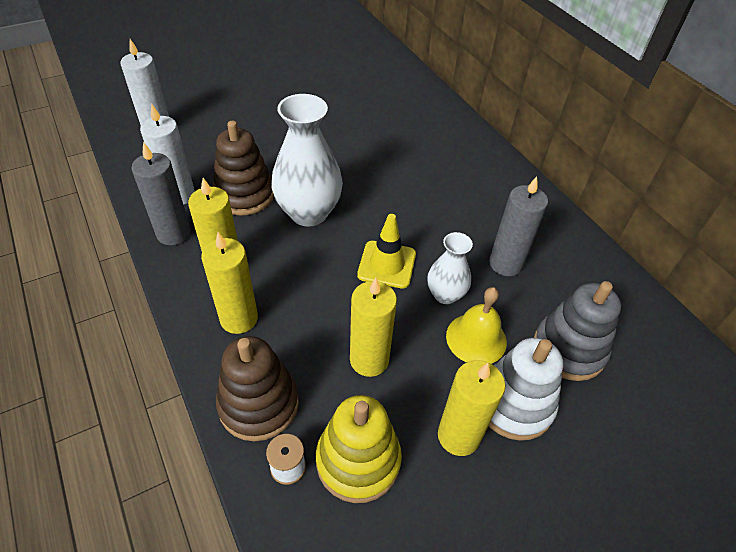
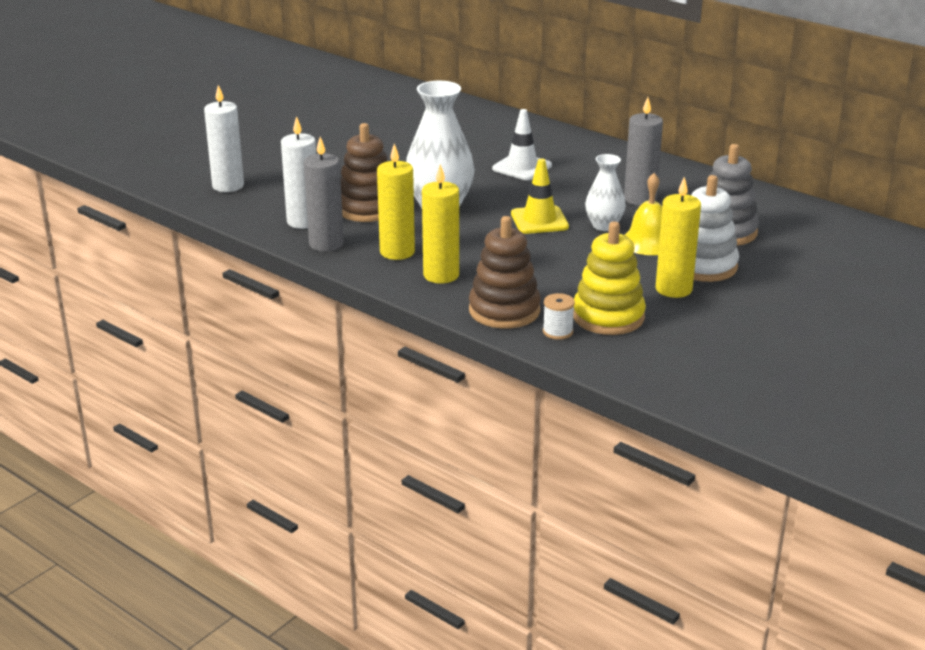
camera: 20 degrees left, 20 degrees down
(369, 360) = (572, 271): yellow candle -> none
(418, 180) = (522, 167): none -> white traffic cone

